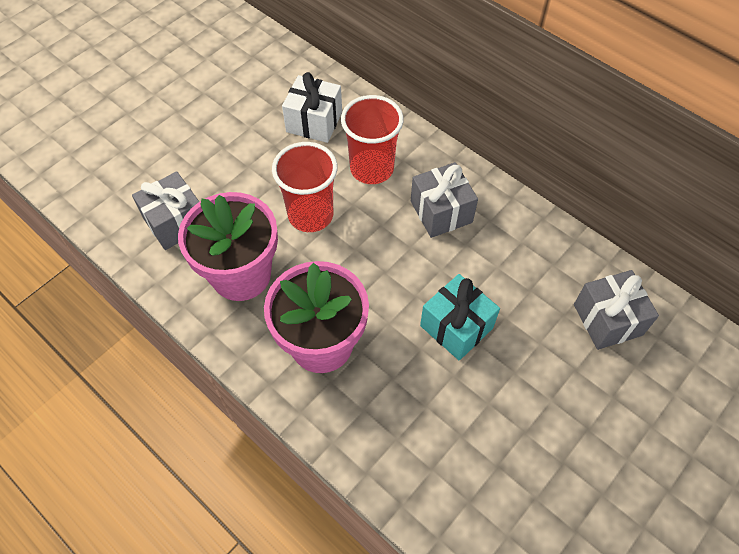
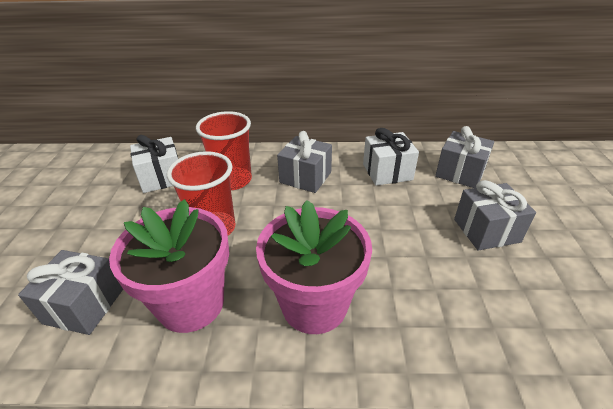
camera: 40 degrees left, 20 degrees down
(456, 327) = (391, 228): turquoise gift -> none
(530, 263) = (387, 172): none -> white gift
(542, 397) = (486, 230): none -> grey gift

